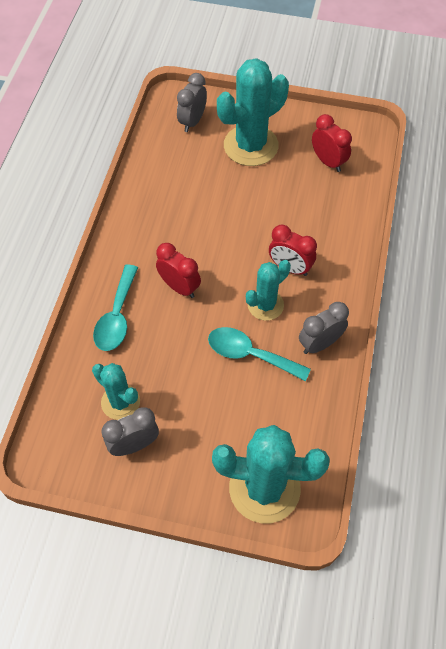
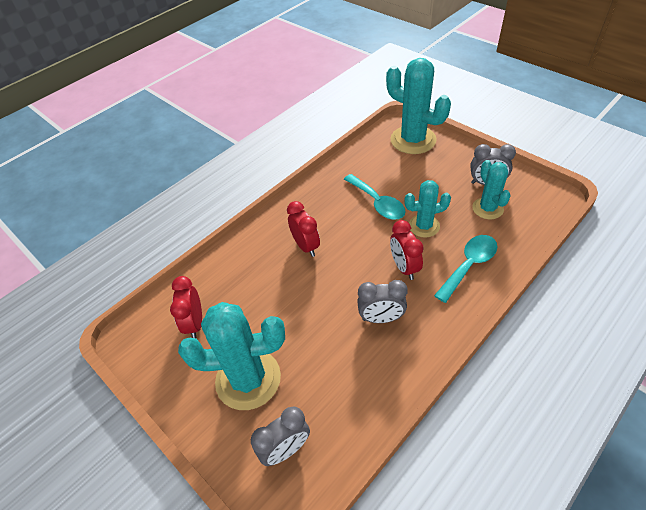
camera: 145 degrees left, 10 degrees down
(265, 305) = (344, 228): turquoise cactus -> turquoise cactus (424, 226)
(320, 344) = (325, 192): grey clock -> grey clock (381, 318)

